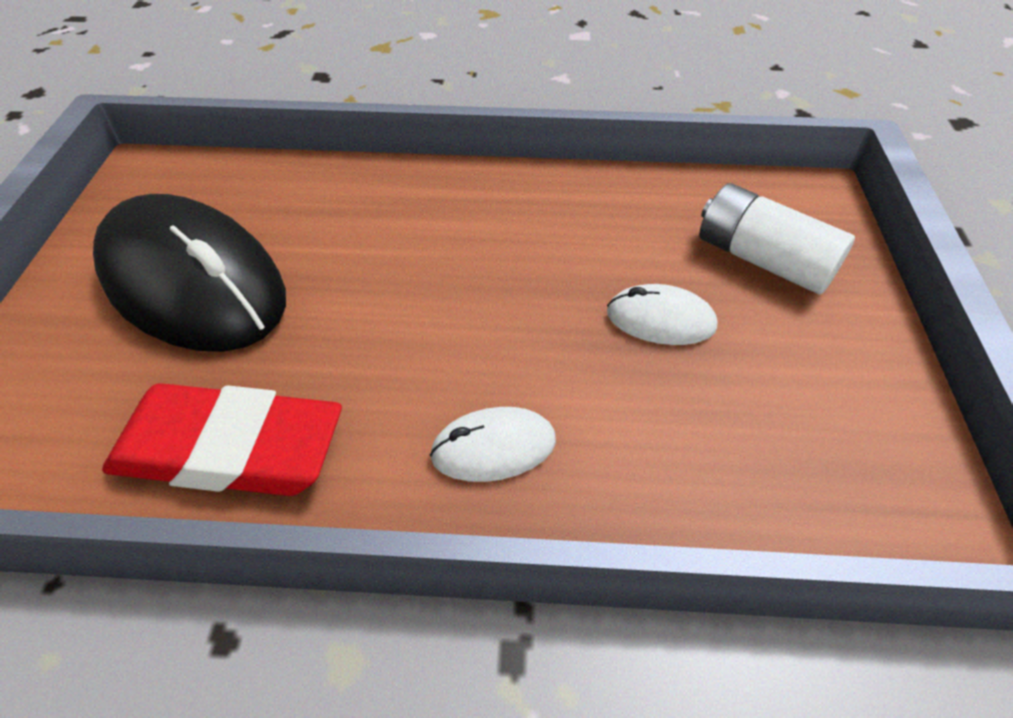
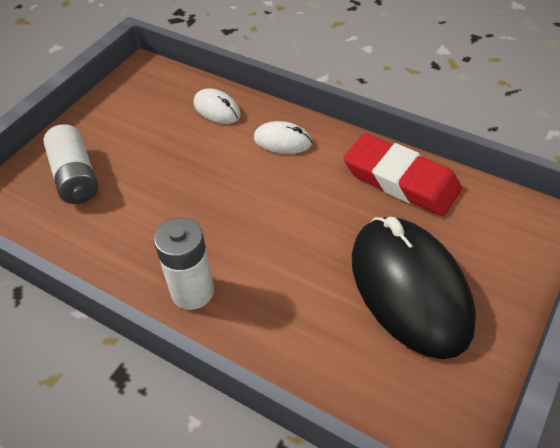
camera: 150 degrees left, 0 degrees up
(474, 195) = (192, 291): none -> white battery
(660, 320) = (162, 166): white mouse -> white mouse (217, 109)

